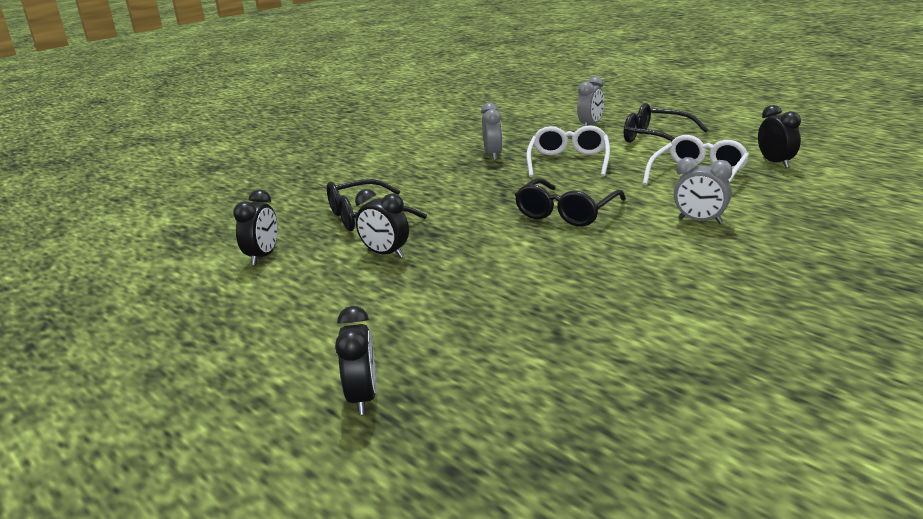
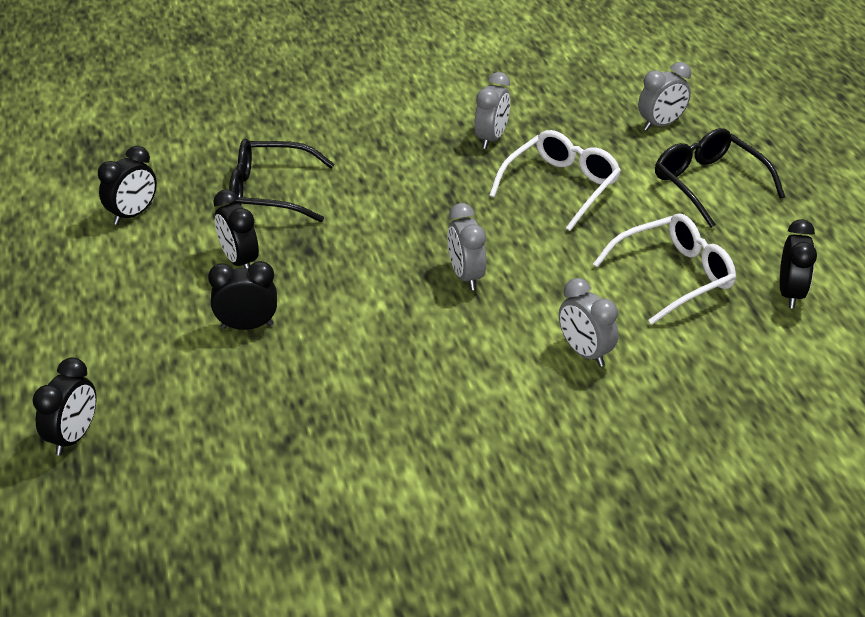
camera: 25 degrees right, 15 degrees up
(437, 283) = (247, 326): none -> black clock
(566, 213) = (465, 276): black glasses -> grey clock

